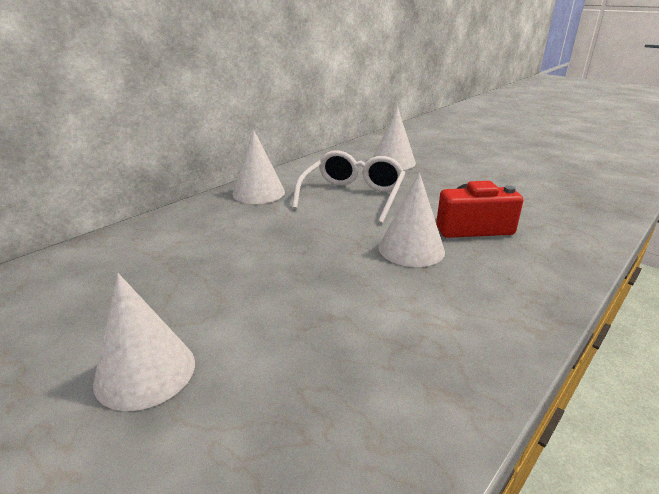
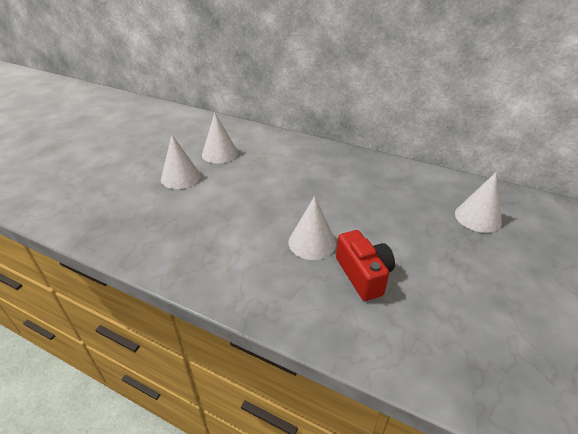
camera: 75 degrees right, 10 degrees up
(258, 193) = (358, 163): white cone -> white cone (220, 153)
(352, 196) = (381, 204): white glasses -> none

